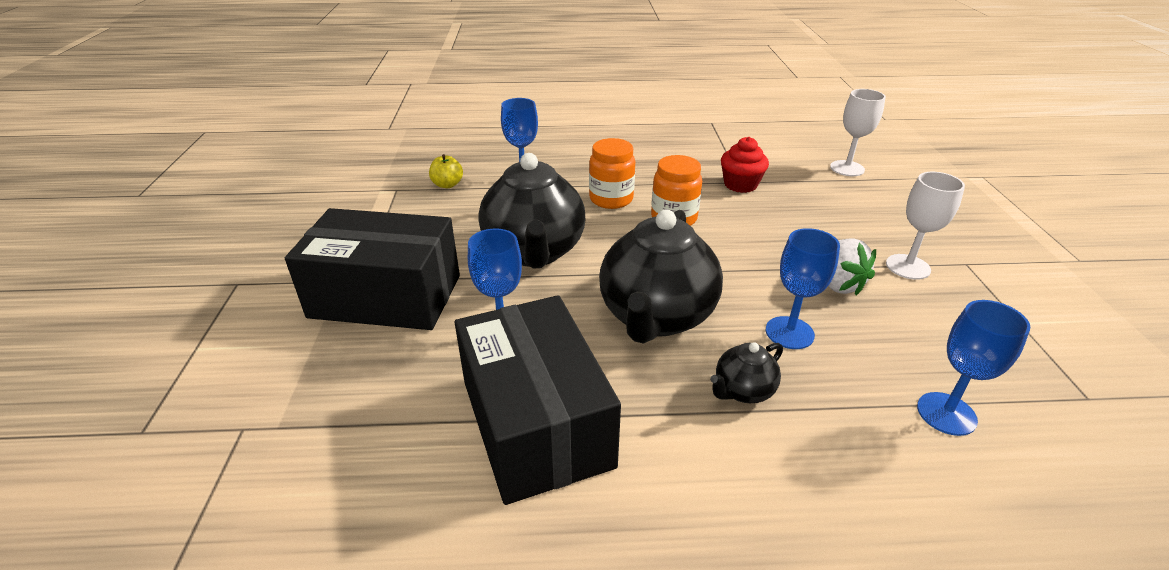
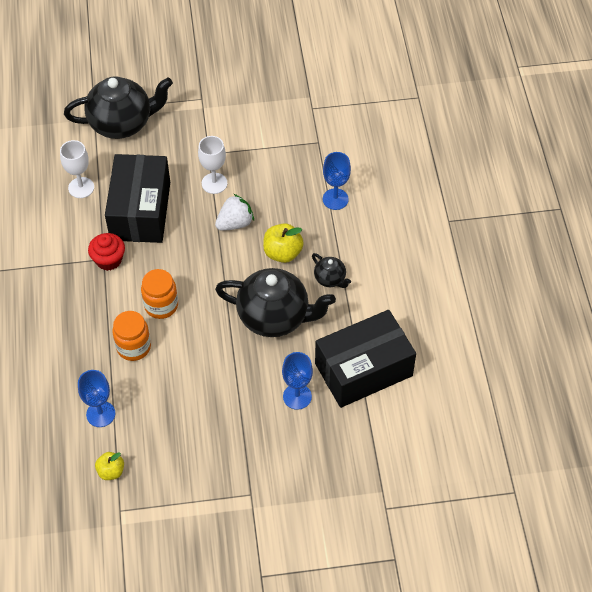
camera: 95 degrees left, 20 degrees up
(386, 296) = (267, 472): black box -> black box (140, 211)
(534, 252) = (210, 391): black teapot -> black teapot (122, 123)
(789, 333) = (282, 253): blue goblet -> yellow apple

